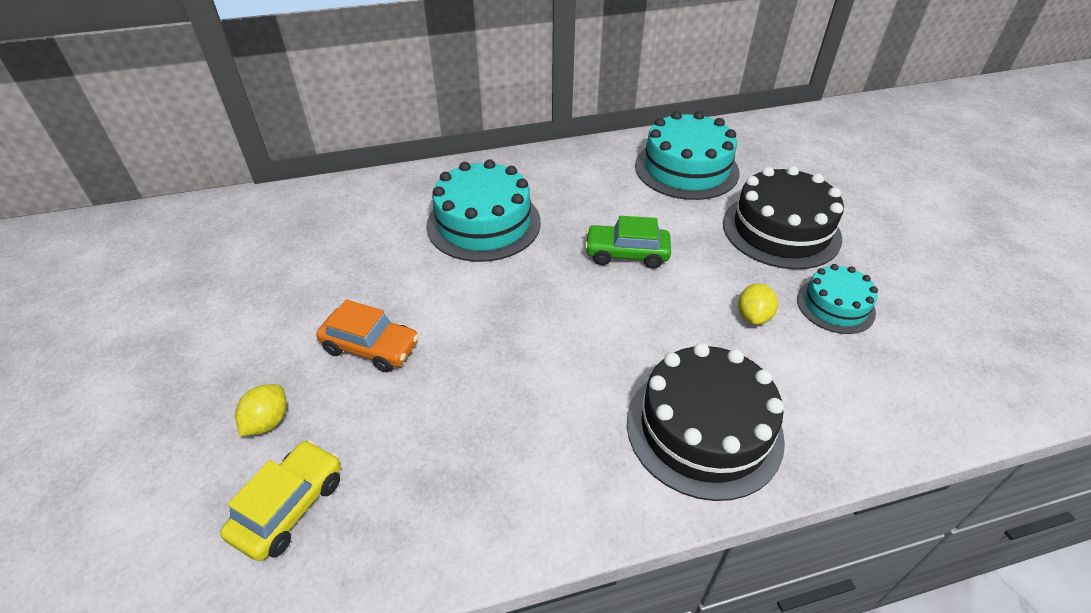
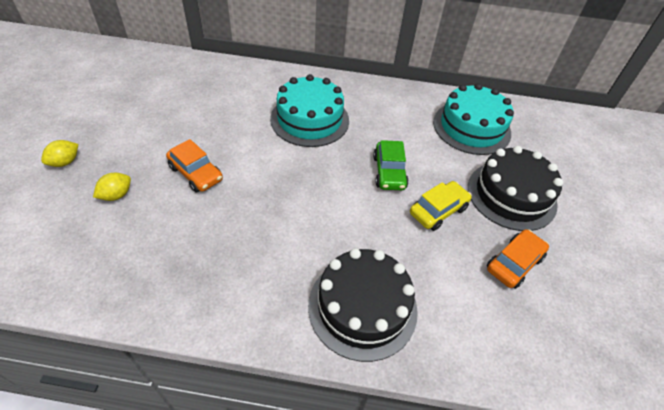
camera: 20 degrees right, 5 degrees up
(289, 507) = (99, 248): yellow car -> yellow car (438, 211)
(626, 254) = (389, 172): green car -> green car turned 120 degrees counterclockwise
(753, 316) = (448, 247): yellow lemon -> yellow lemon (65, 162)
(835, 306) = (514, 263): turquoise cake -> orange car

